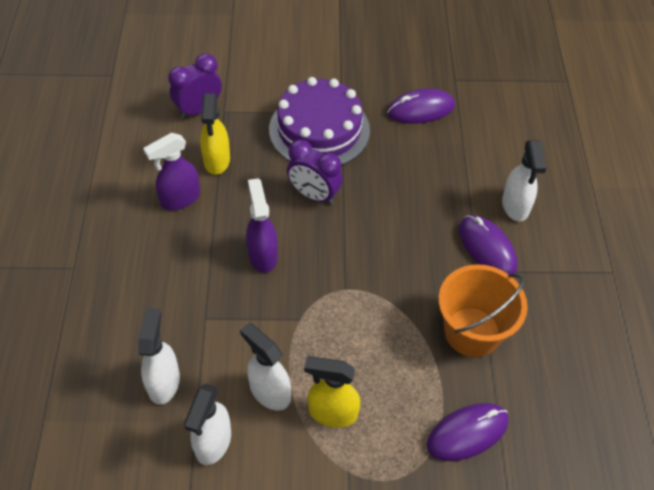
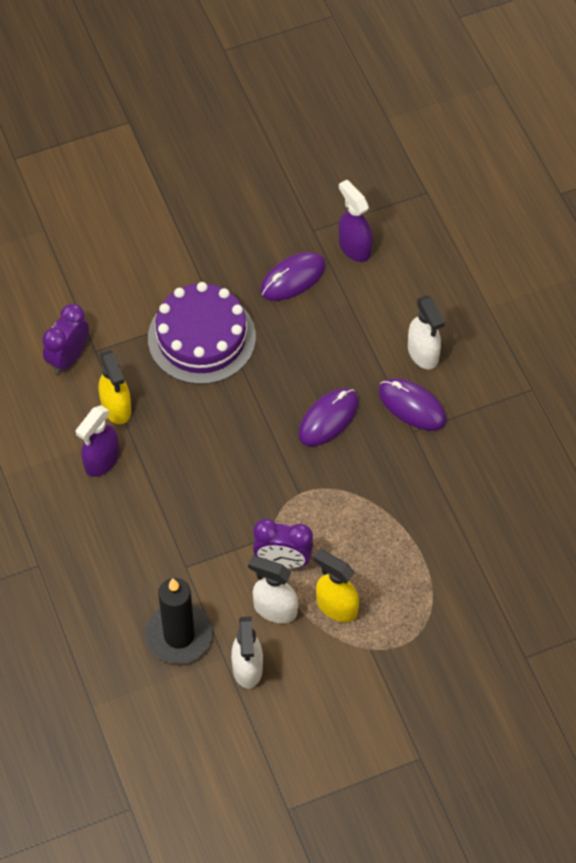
camera: 20 degrees left, 5 degrees up
(164, 382) = (179, 635): white spray bottle -> black candle
(263, 255) = (209, 488): purple spray bottle -> purple spray bottle (354, 247)
(314, 195) = (228, 410): purple clock -> purple clock (283, 561)
(332, 412) = (336, 606): yellow spray bottle -> yellow spray bottle turned 45 degrees clockwise
(467, 433) = (455, 581): purple mouse -> purple mouse (328, 419)
(472, 332) = (427, 491): orange bucket -> none

